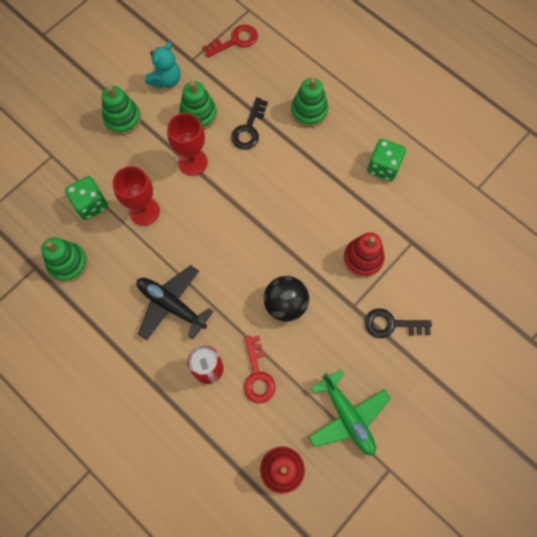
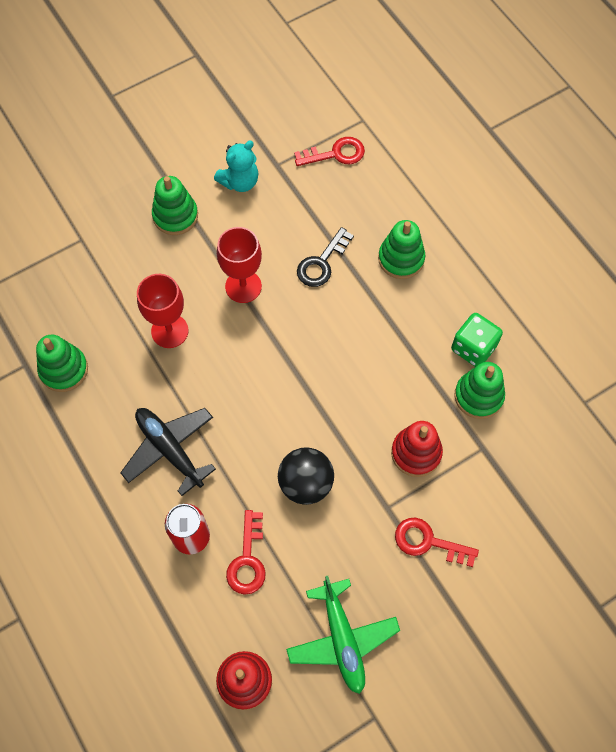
camera: 15 degrees right, 5 degrees down
(91, 204) = (110, 307): green dice -> none
(198, 114) = (266, 231): green stacking toy -> green stacking toy (478, 396)
(391, 324) = (428, 542): black key -> red key

